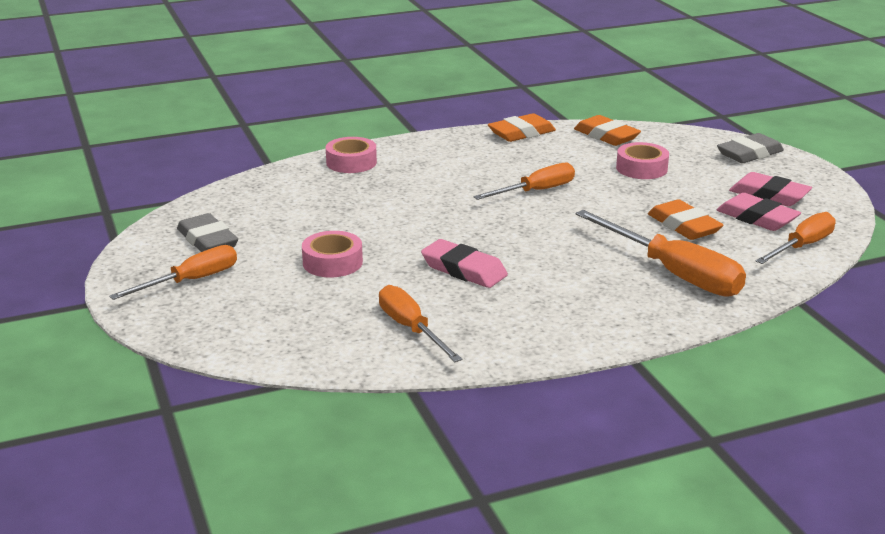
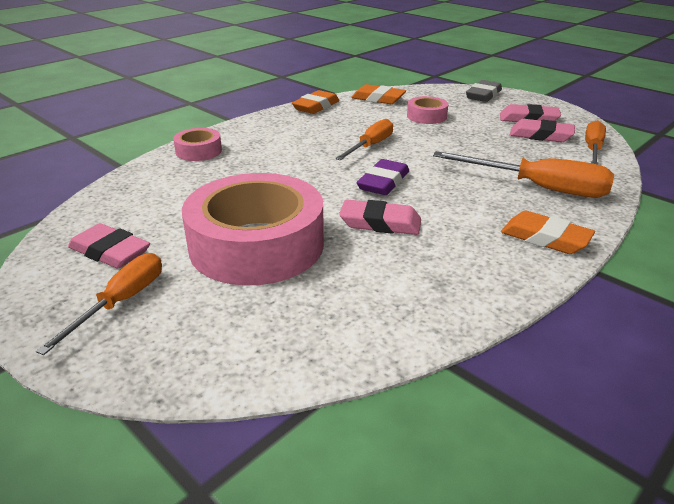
camera: 25 degrees left, 5 degrees up
(207, 240) = (110, 252): grey eraser -> pink eraser
(332, 262) = (257, 245): pink tape -> pink tape, size x2.22
(411, 329) = (391, 294): orange screwdriver -> none
(508, 232) = (383, 182): none -> purple eraser
(684, 226) = (502, 151): orange eraser -> orange eraser (545, 238)

